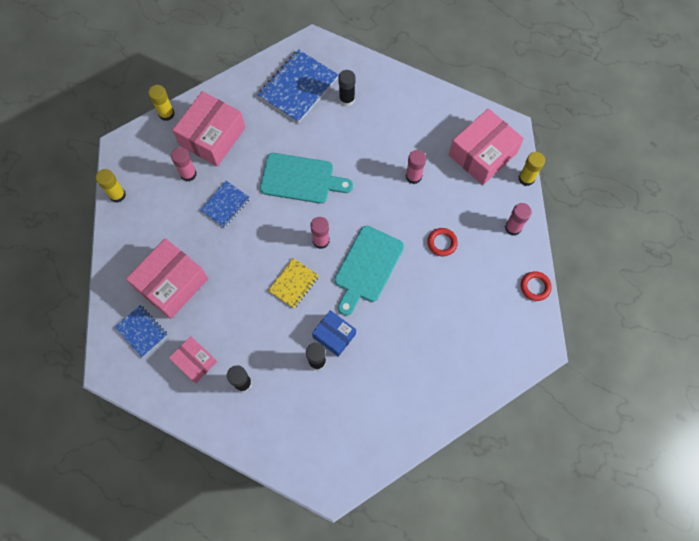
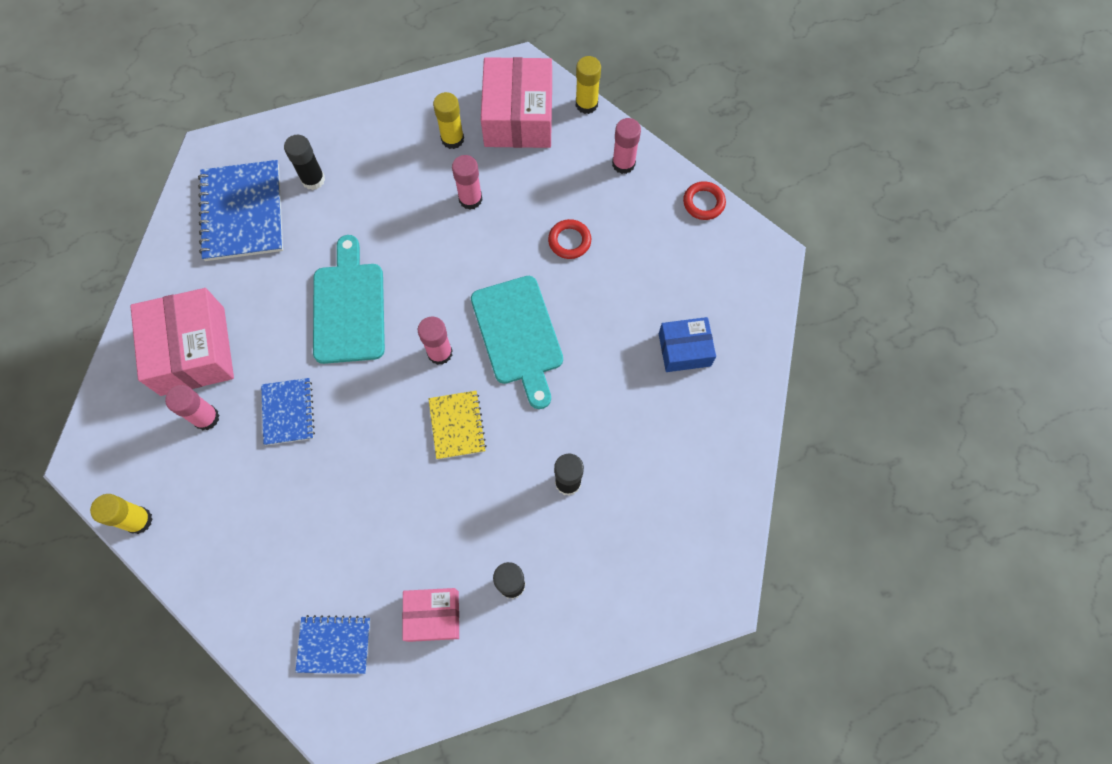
camera: 45 degrees left, 0 degrees up
(166, 114) = (106, 374): yellow glue stick -> yellow glue stick (452, 139)
(172, 284) = (315, 557): pink box -> none
(301, 179) = (349, 307): turquoise cutting board -> turquoise cutting board turned 60 degrees counterclockwise
(334, 335) = (557, 438): blue box -> blue box (684, 349)

